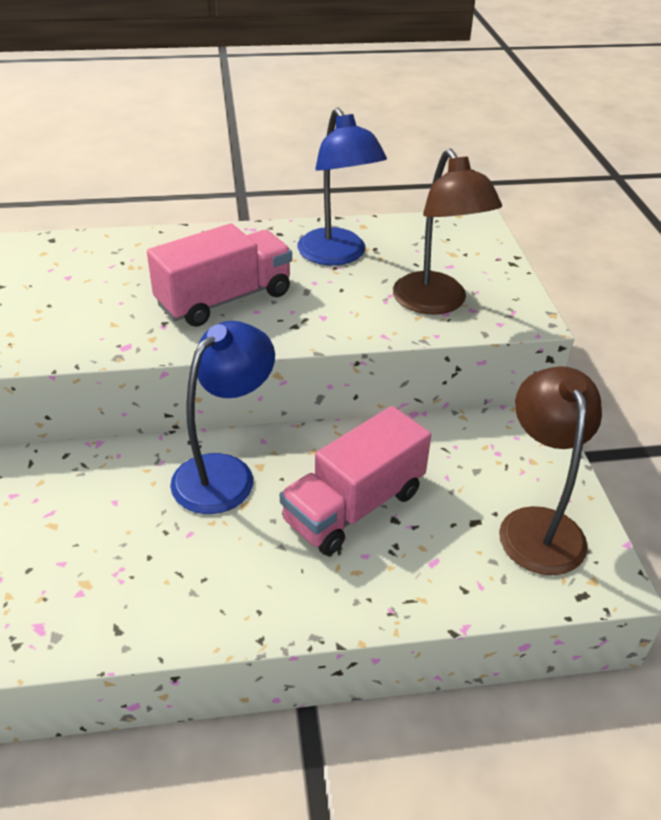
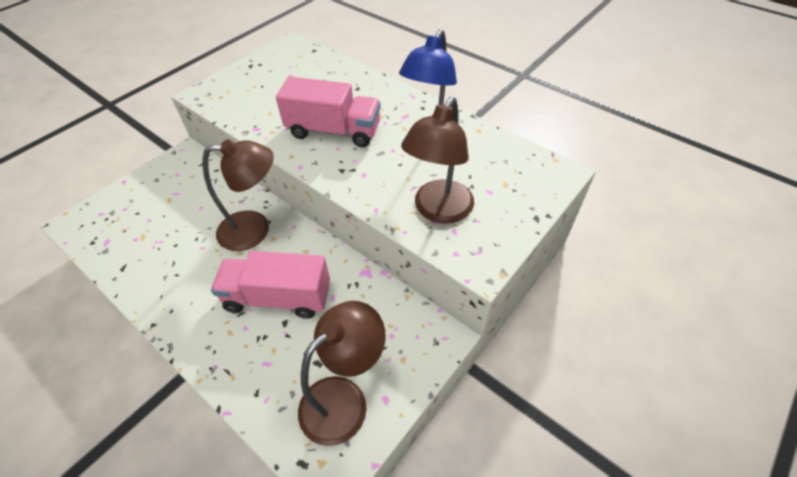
camera: 50 degrees right, 10 degrees up
(225, 473) = (255, 229): blue lamp -> brown lamp

